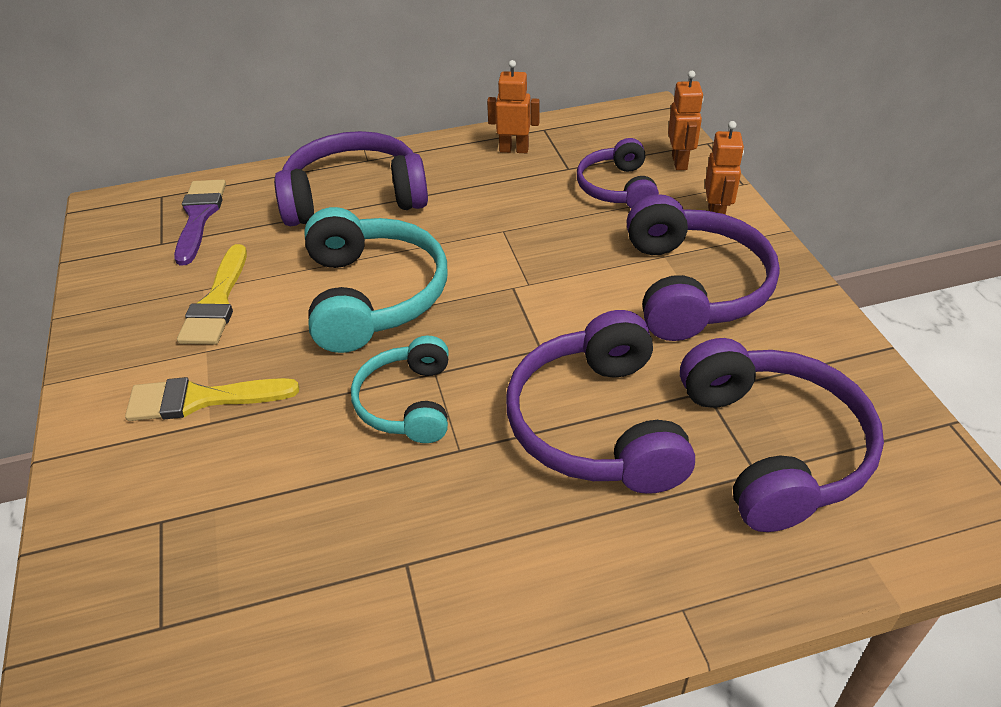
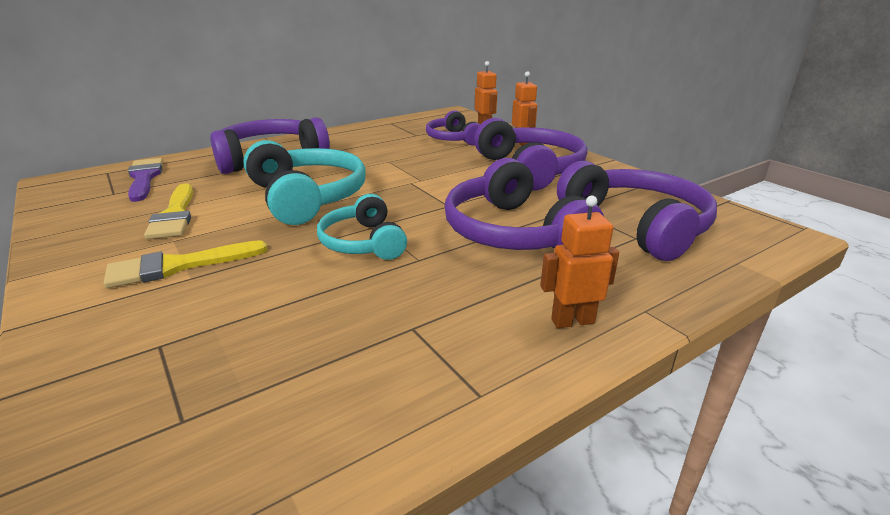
camera: 20 degrees left, 15 degrees down
(514, 149) = (375, 131): orange robot -> orange robot (572, 321)

